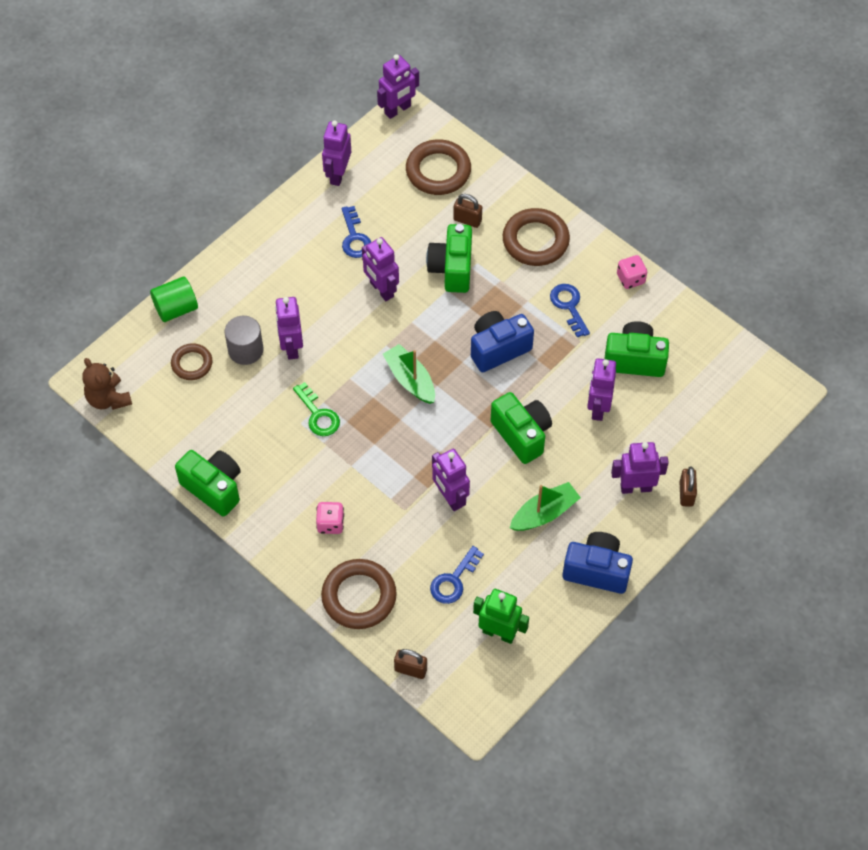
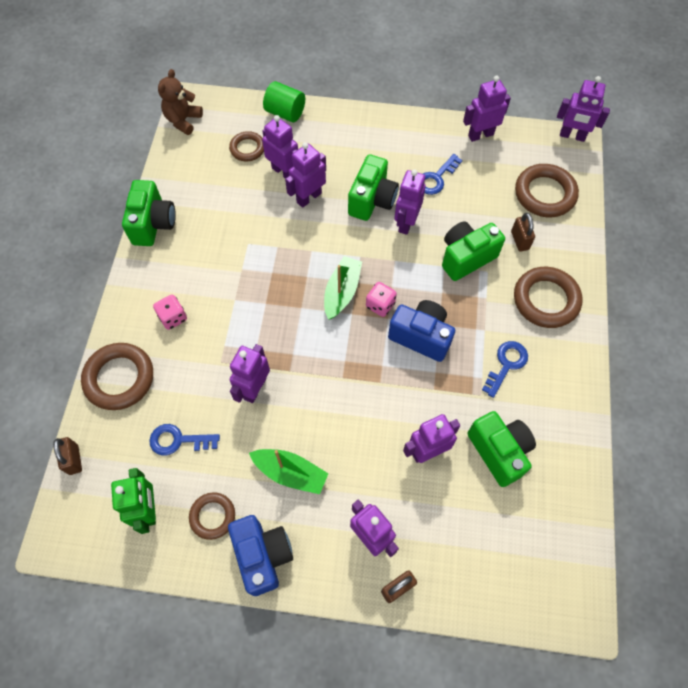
camera: 55 degrees right, 5 degrees up
(245, 350) = (284, 172): grey cylinder -> purple robot
(318, 414) = (263, 250): green key -> none
(521, 435) = (354, 406): green camera -> green camera (372, 200)
(539, 589) = (212, 516): none -> brown ring
(630, 279) = (576, 396): pink dice -> pink dice (380, 305)

